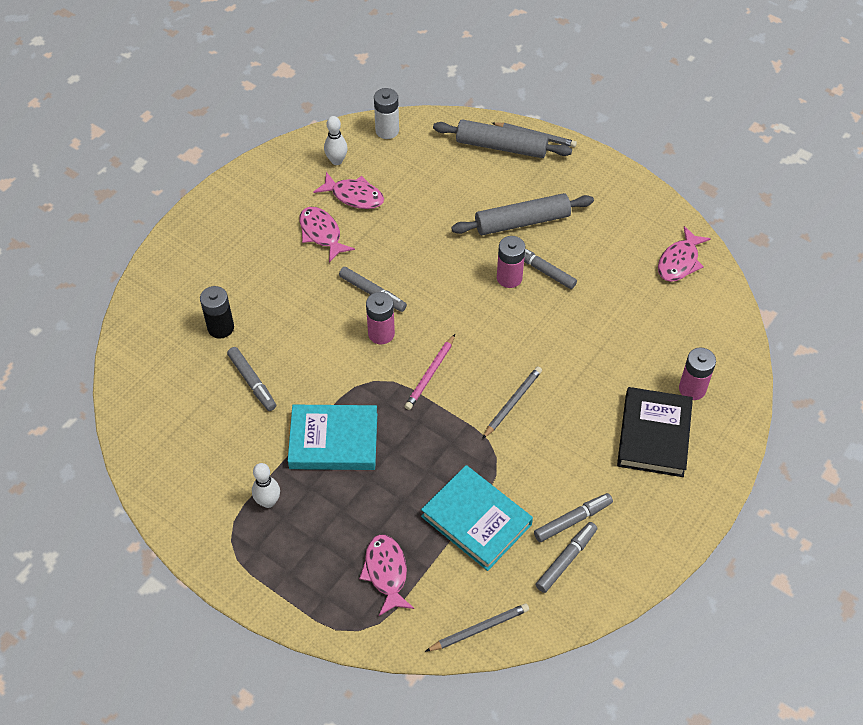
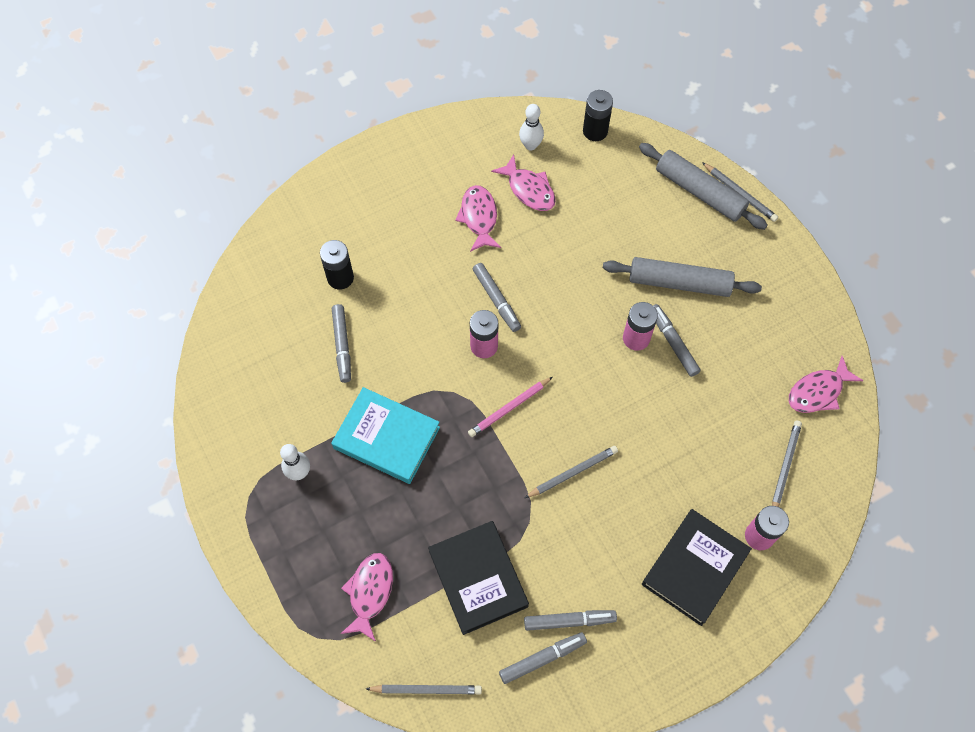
camera: 25 degrees right, 10 degrees up
(387, 130) = (595, 131): white battery -> black battery
(476, 520) = (478, 579): turquoise book -> black book
(684, 329) = (784, 467): none -> grey pencil

